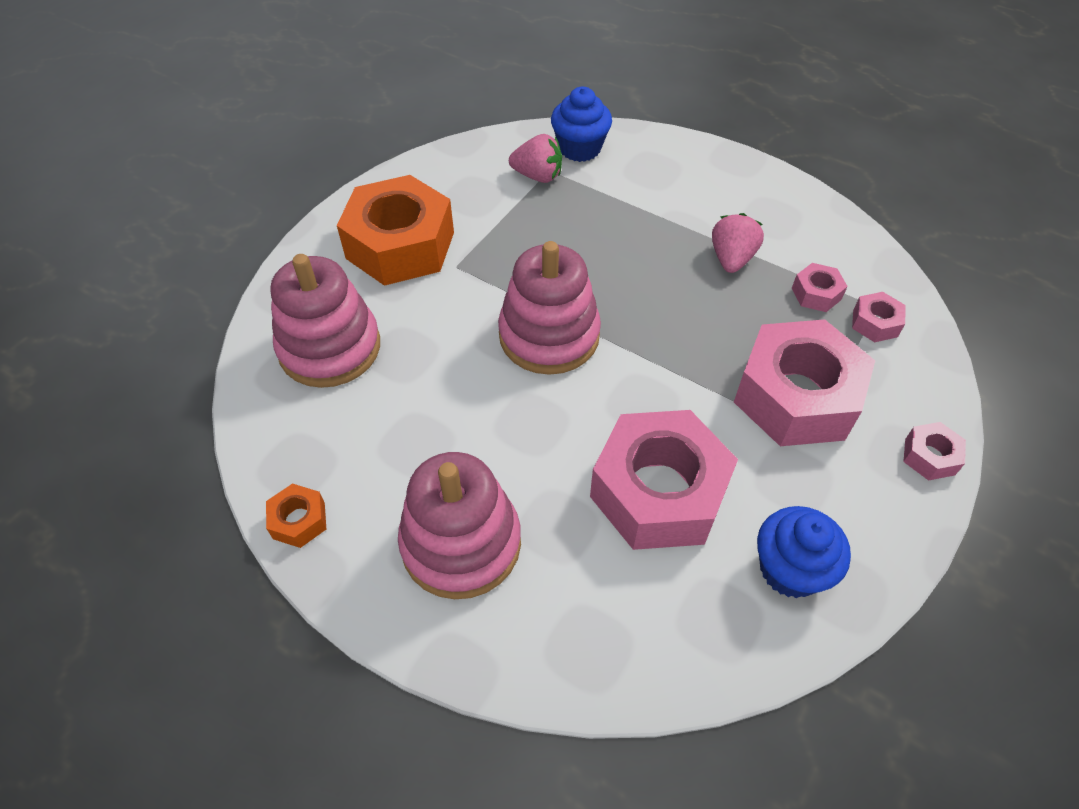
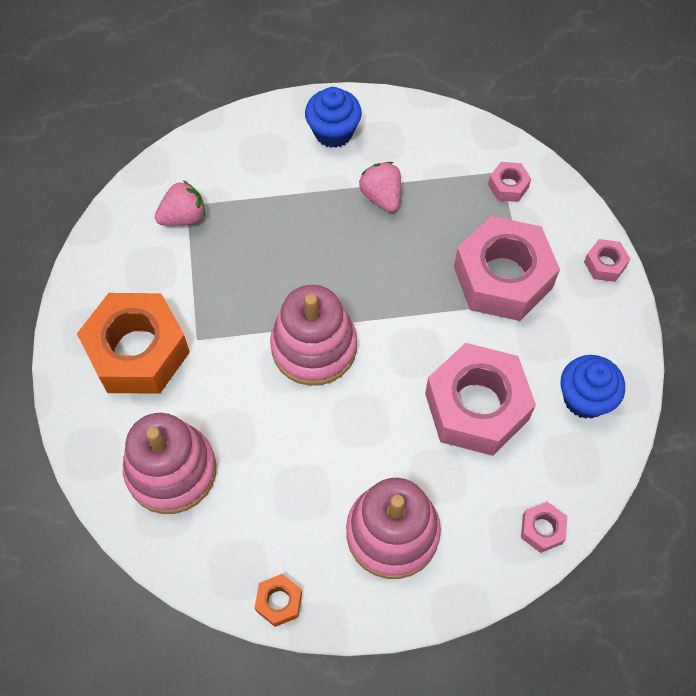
camera: 40 degrees left, 10 degrees up
(580, 148) = (192, 169): blue cupcake -> blue cupcake (333, 132)
(816, 293) = (456, 187): pink nut -> pink nut (542, 529)

